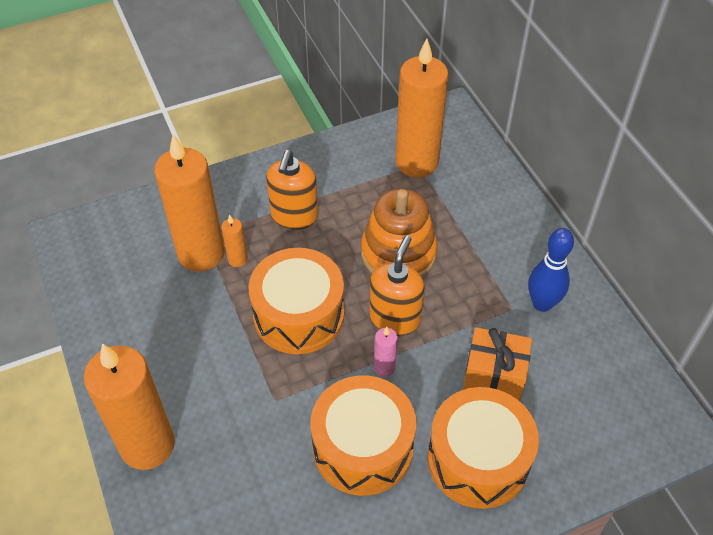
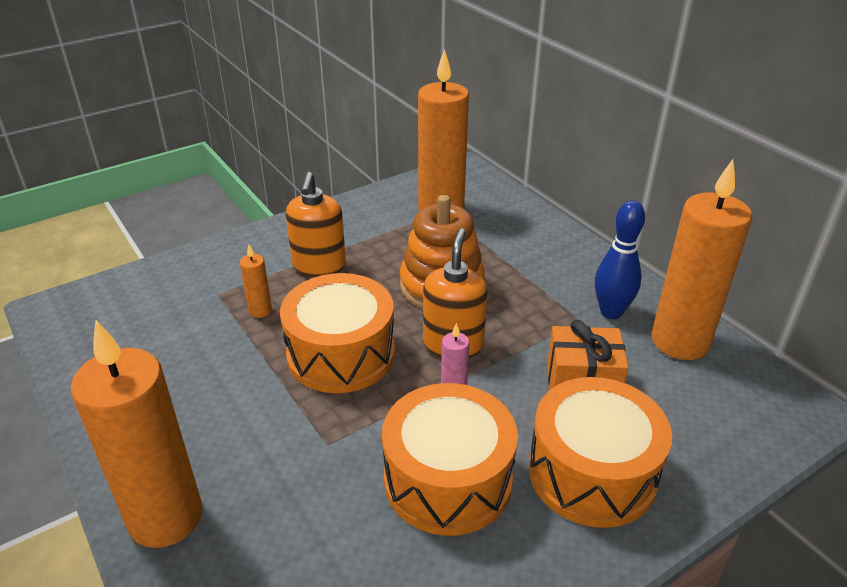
camera: 10 degrees left, 15 degrees down
(201, 253) = (216, 310): orange candle -> orange candle (680, 341)

